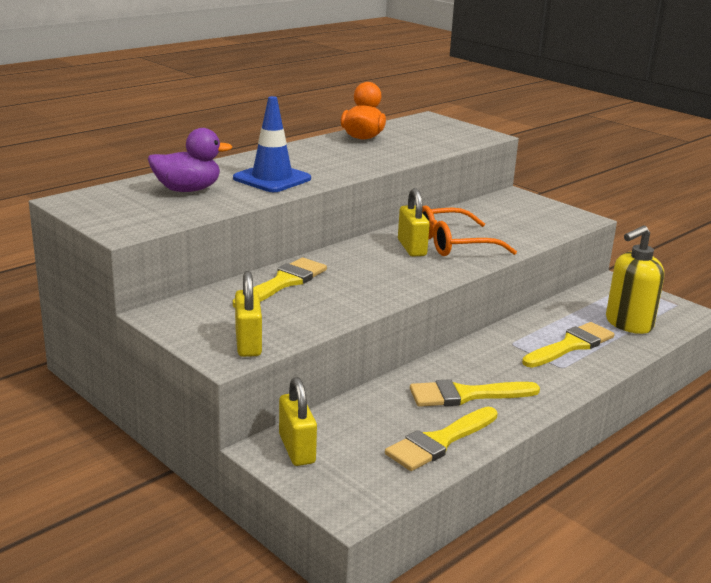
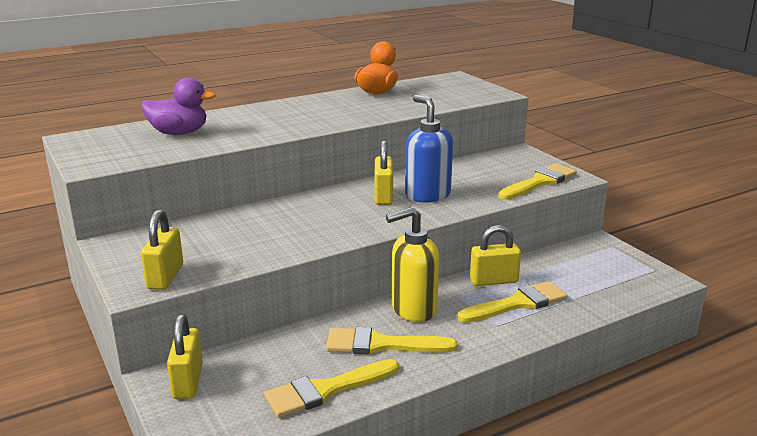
camera: 15 degrees right, 0 degrees up
(272, 179) = (261, 126): blue traffic cone -> none
(283, 283) = (241, 222): yellow brush -> yellow brush (540, 182)
(454, 244) = (427, 195): orange glasses -> blue soap dispenser
(536, 326) = (493, 281): none -> yellow padlock
(628, 324) = (591, 286): yellow soap dispenser -> yellow soap dispenser (413, 309)

